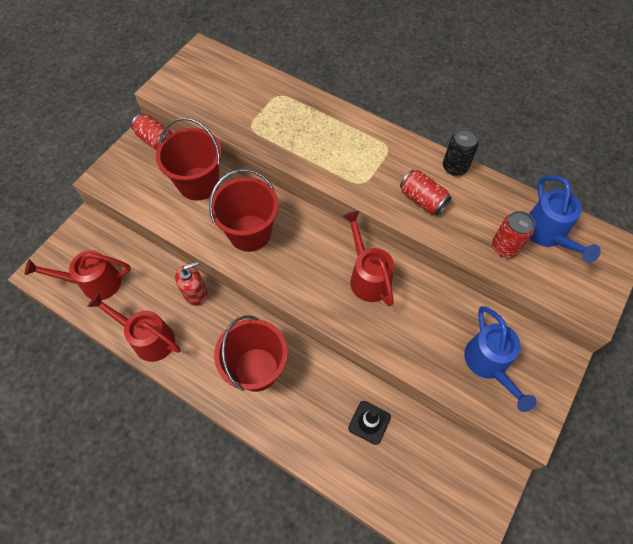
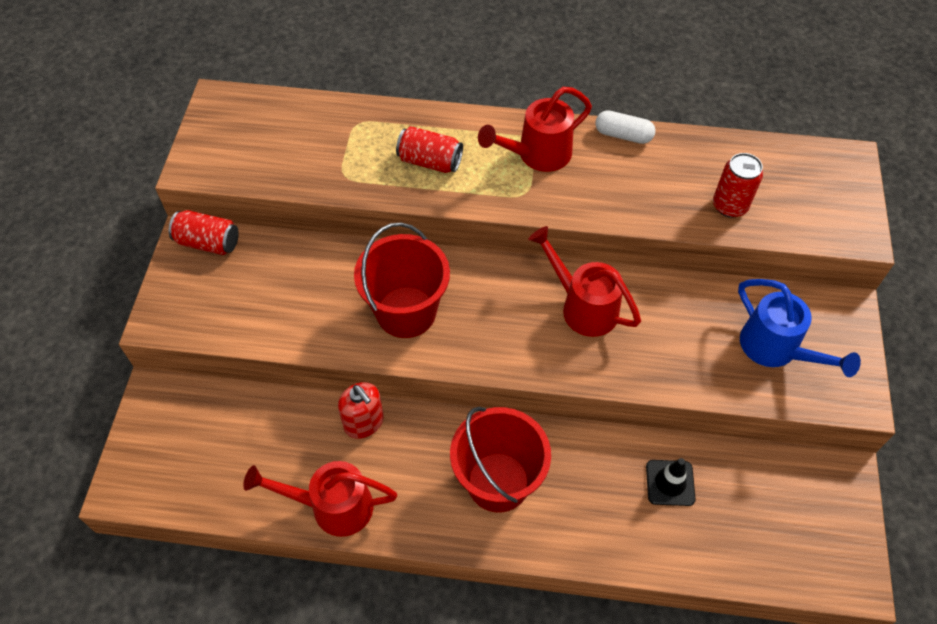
camera: 25 degrees left, 5 degrees down
(94, 283) = (214, 468): red watering can -> red watering can (537, 155)
(195, 293) = (364, 422): red soap dispenser -> red soap dispenser turned 105 degrees clockwise
(198, 183) = (300, 276): red bucket -> none
(422, 200) = (607, 187): red can -> red can (430, 161)
(455, 167) = (623, 135): black can -> white capsule
(547, 234) = (767, 174): blue watering can -> none

